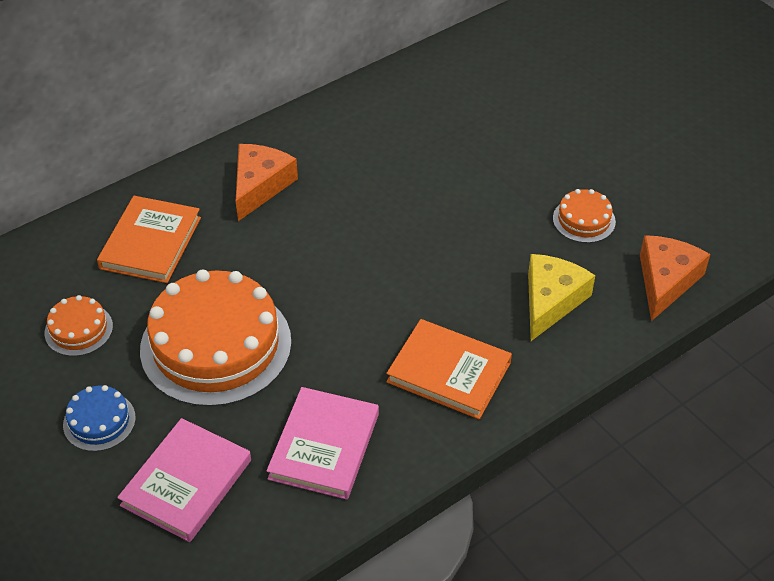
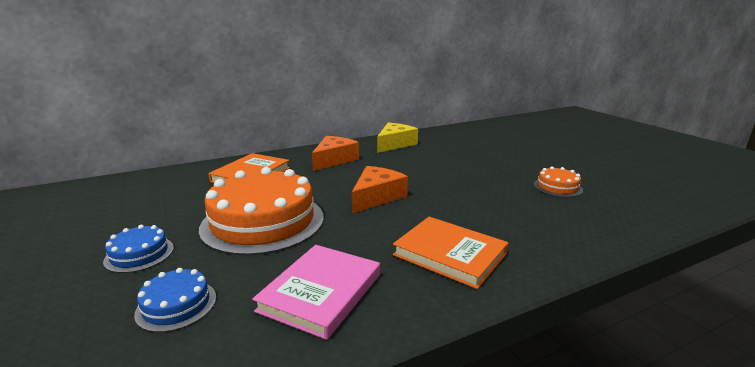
camera: 10 degrees right, 25 degrees down
(78, 329) = (171, 206): orange cake -> none
(186, 483) = (176, 305): pink book -> blue cake
(551, 301) = (539, 222): yellow cheese -> yellow cheese (395, 144)
(666, 281) = (636, 220): orange cheese -> orange cheese (376, 197)

